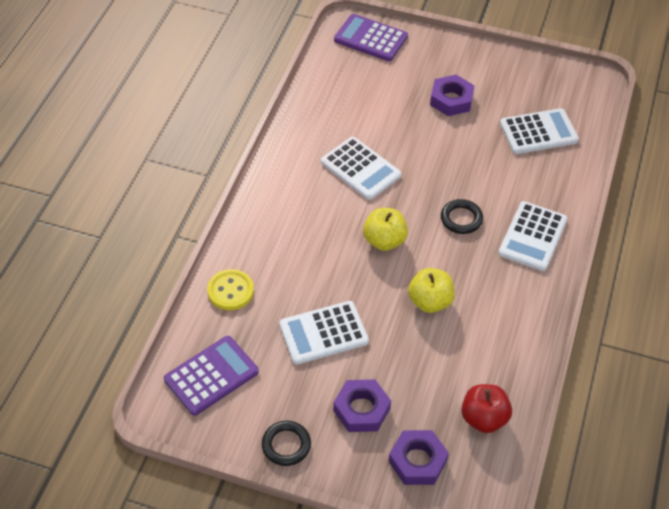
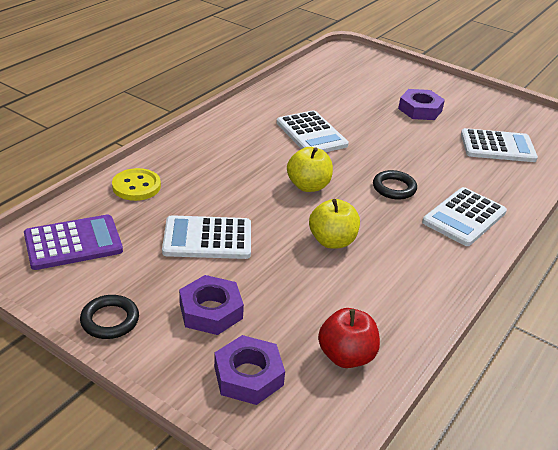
camera: 15 degrees right, 15 degrees down
(370, 38) = (363, 61): purple calculator -> none

